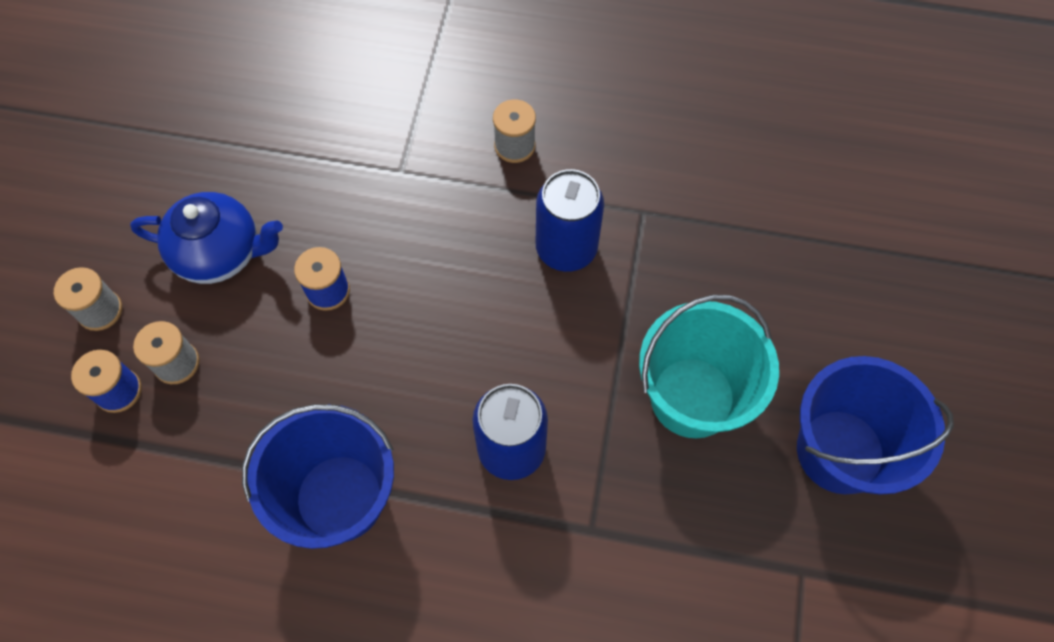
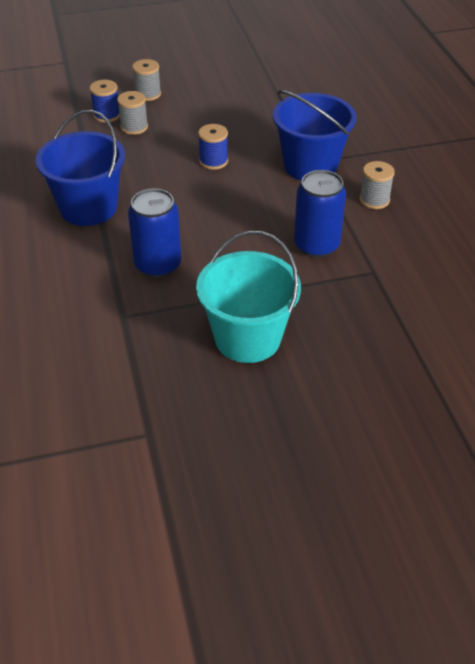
camera: 65 degrees right, 20 degrees down
(221, 253) = (209, 118): blue teapot -> none
(840, 451) = (256, 432): blue bucket -> blue bucket (310, 166)

